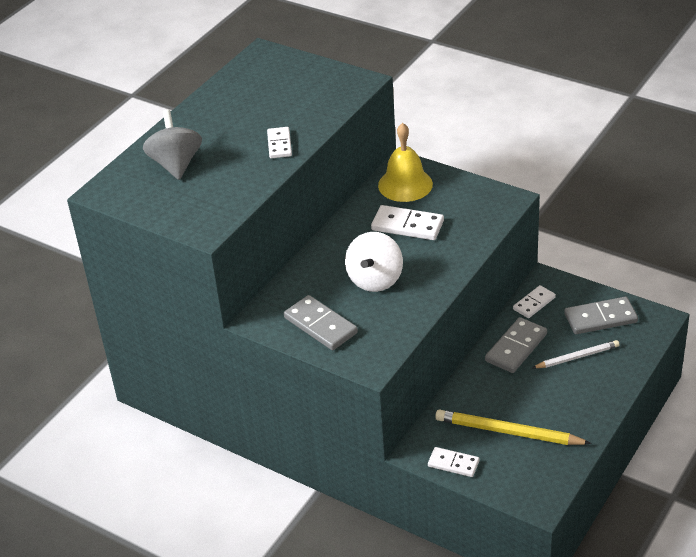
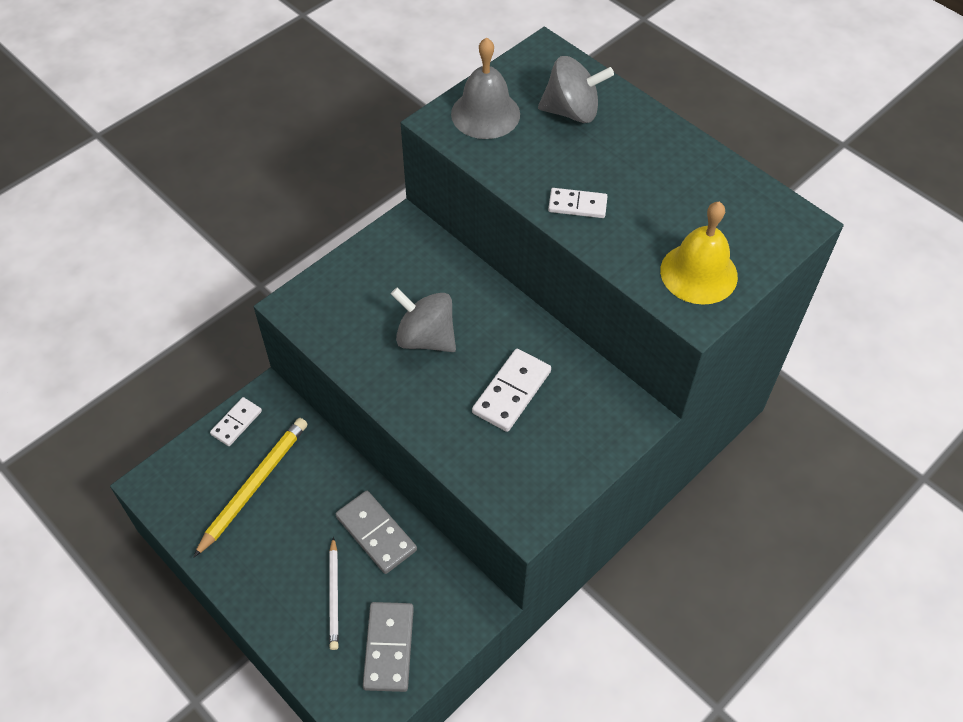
camera: 100 degrees right, 15 degrees up
(190, 208) = (485, 114): none -> grey bell
(320, 325) = (372, 274): grey domino -> none
(375, 280) = (425, 338): white spinning top -> grey spinning top
(405, 184) = (596, 409): yellow bell -> yellow bell (698, 273)
(534, 303) = (444, 578): white domino -> none

